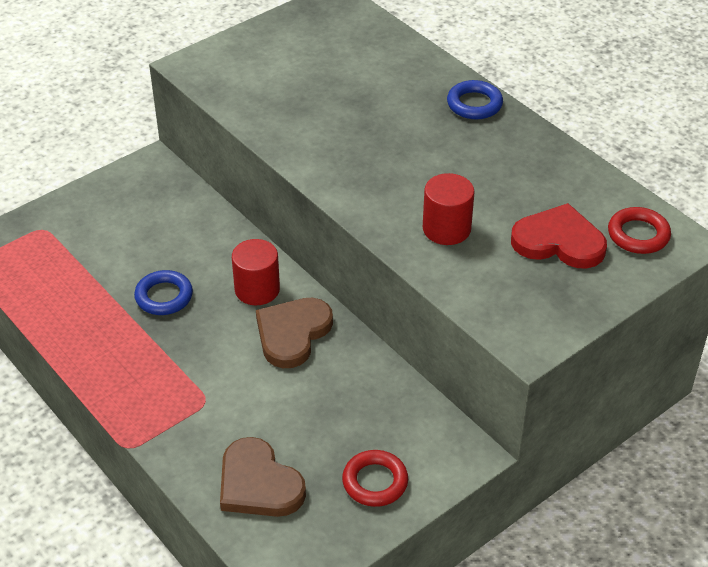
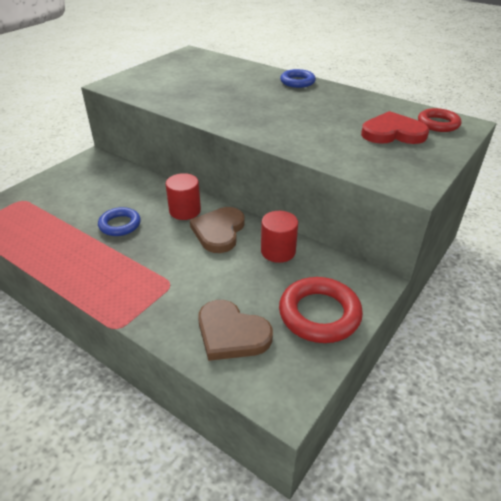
camera: 15 degrees left, 5 degrees down
(375, 482) = (319, 314): red ring -> red ring, size x1.60
(446, 229) = (317, 136): red cylinder -> red cylinder (278, 251)

